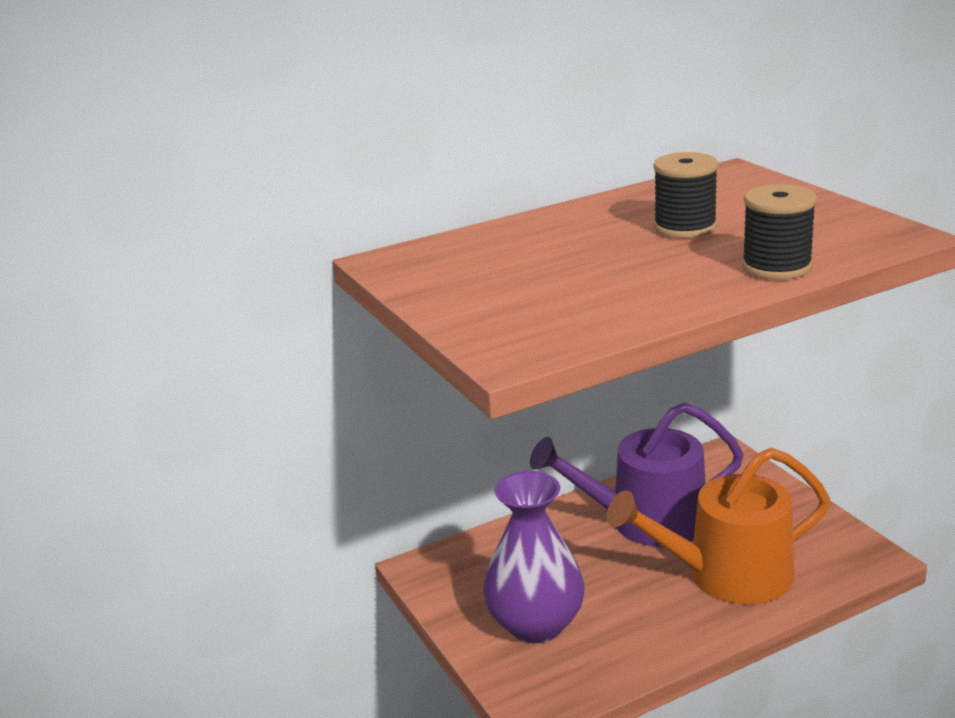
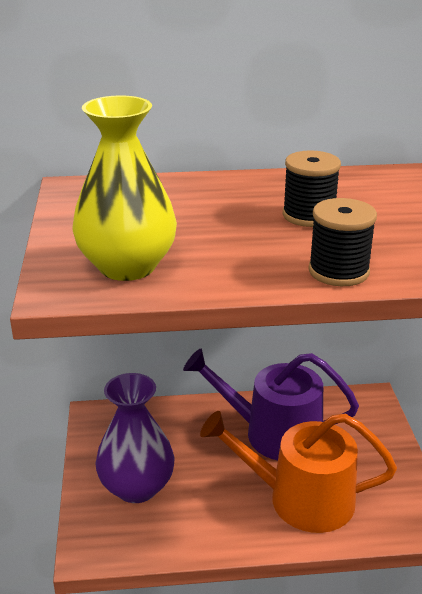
camera: 20 degrees right, 5 degrees up
(556, 315) = (127, 266): none -> yellow vase

